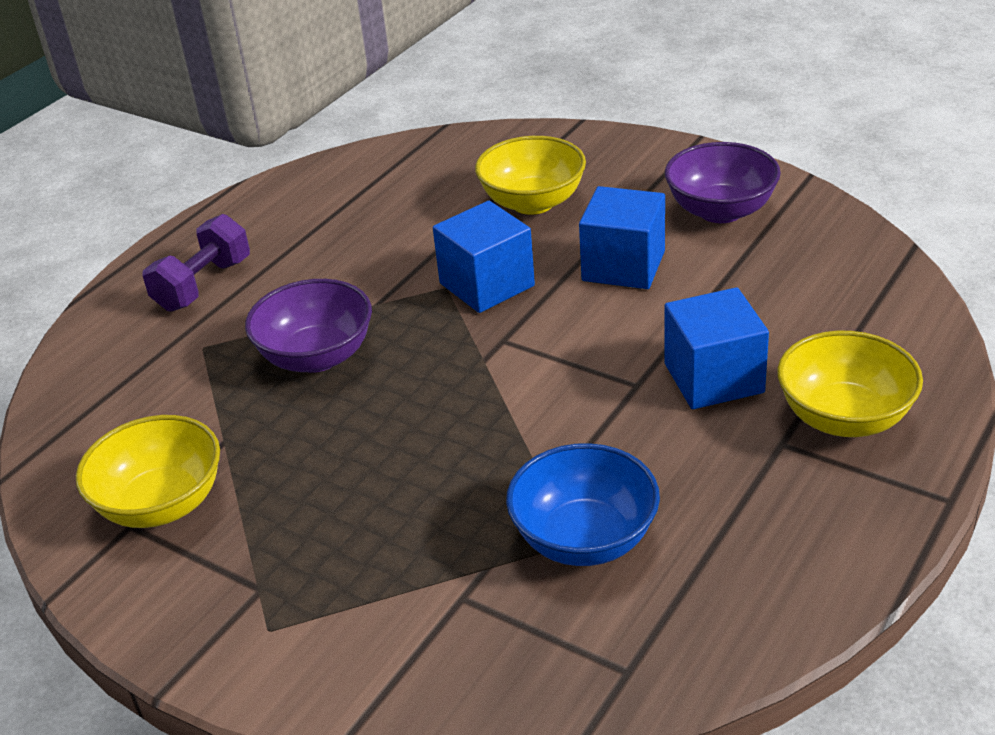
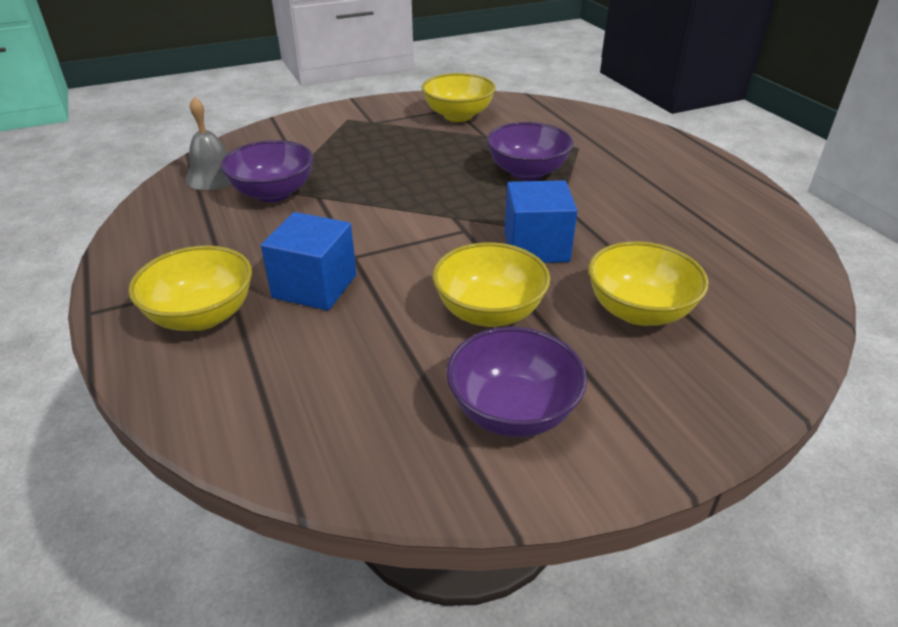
camera: 120 degrees right, 0 degrees up
(203, 285) = (650, 160): purple dumbbell -> none
(584, 539) = (273, 193): blue bowl -> purple bowl
(608, 642) = (213, 176): none -> grey bell
(623, 266) = (489, 312): blue cube -> yellow bowl

